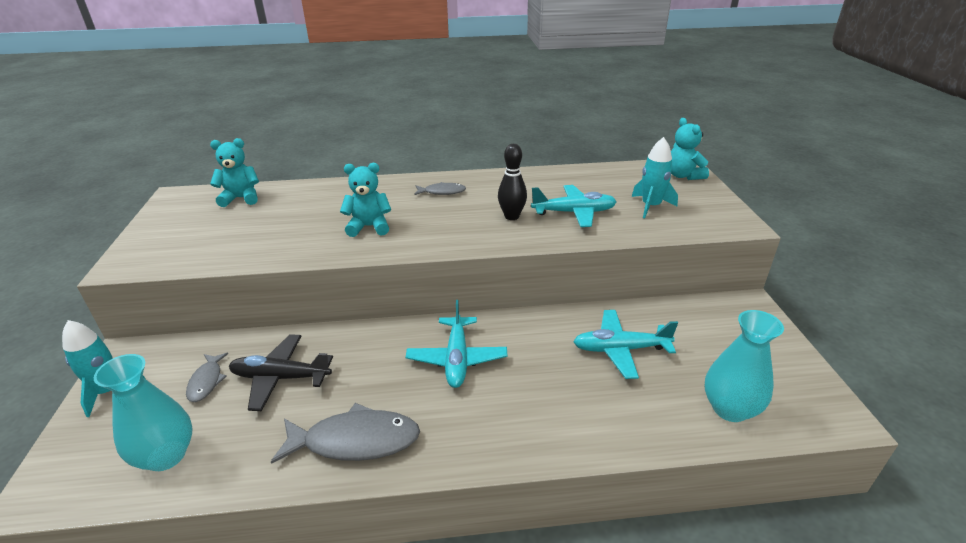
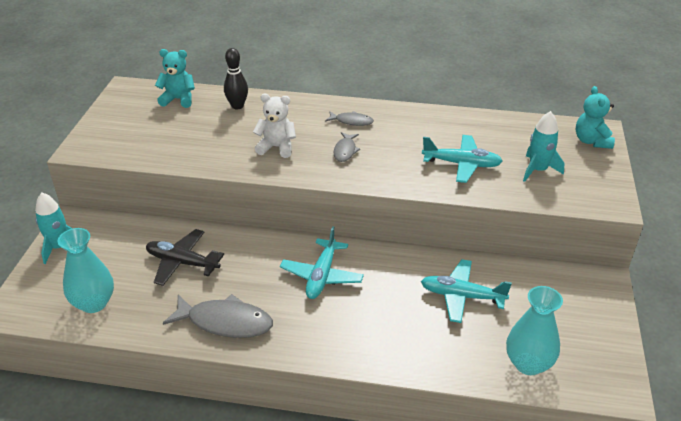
camera: 15 degrees right, 5 degrees up
(207, 381) = (128, 254): grey fish -> grey fish (345, 151)
(369, 227) = (276, 147): turquoise teddy bear -> white teddy bear
(511, 216) = (403, 158): black bowling pin -> black bowling pin (237, 106)

